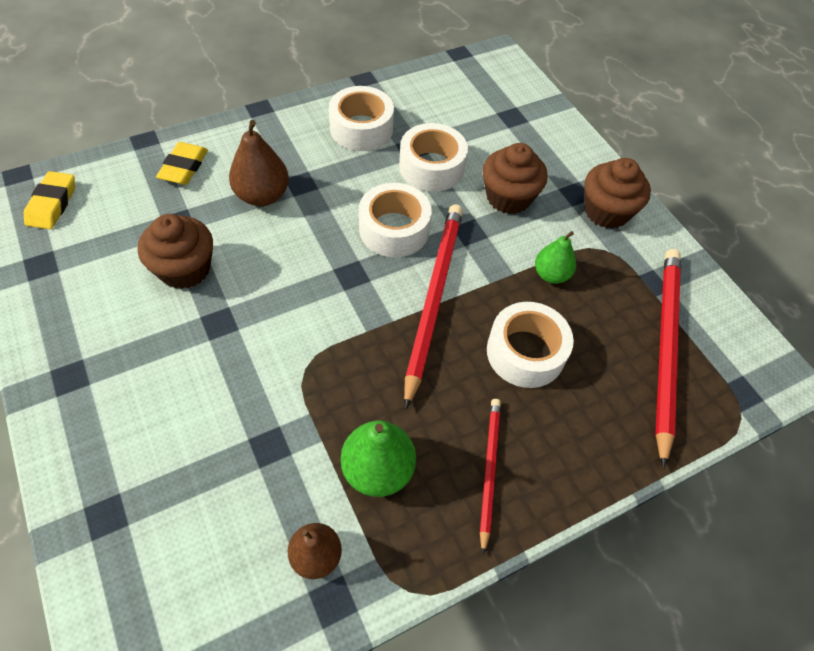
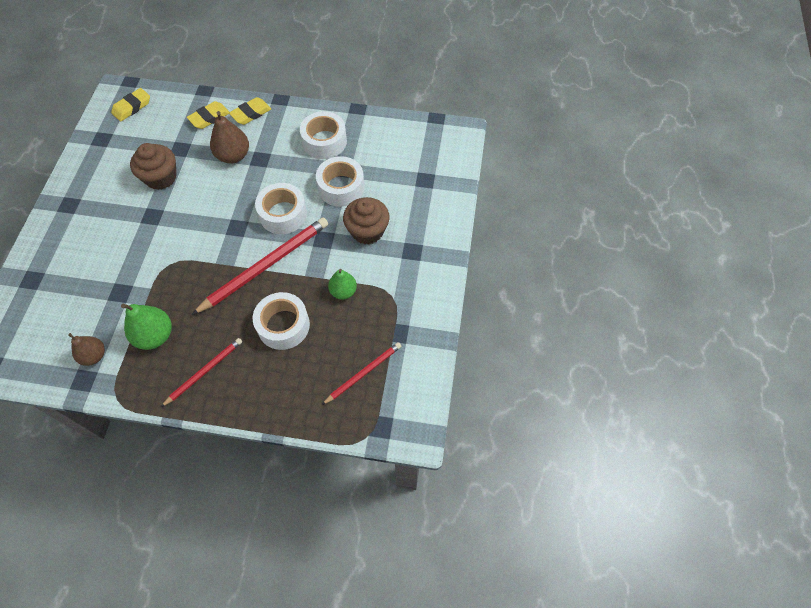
camera: 40 degrees right, 5 degrees up
(237, 138) = (251, 113): none -> yellow eraser
(606, 211) = (418, 273): brown cupcake -> none
(665, 348) = (363, 373): red pencil -> red pencil, size x0.56

